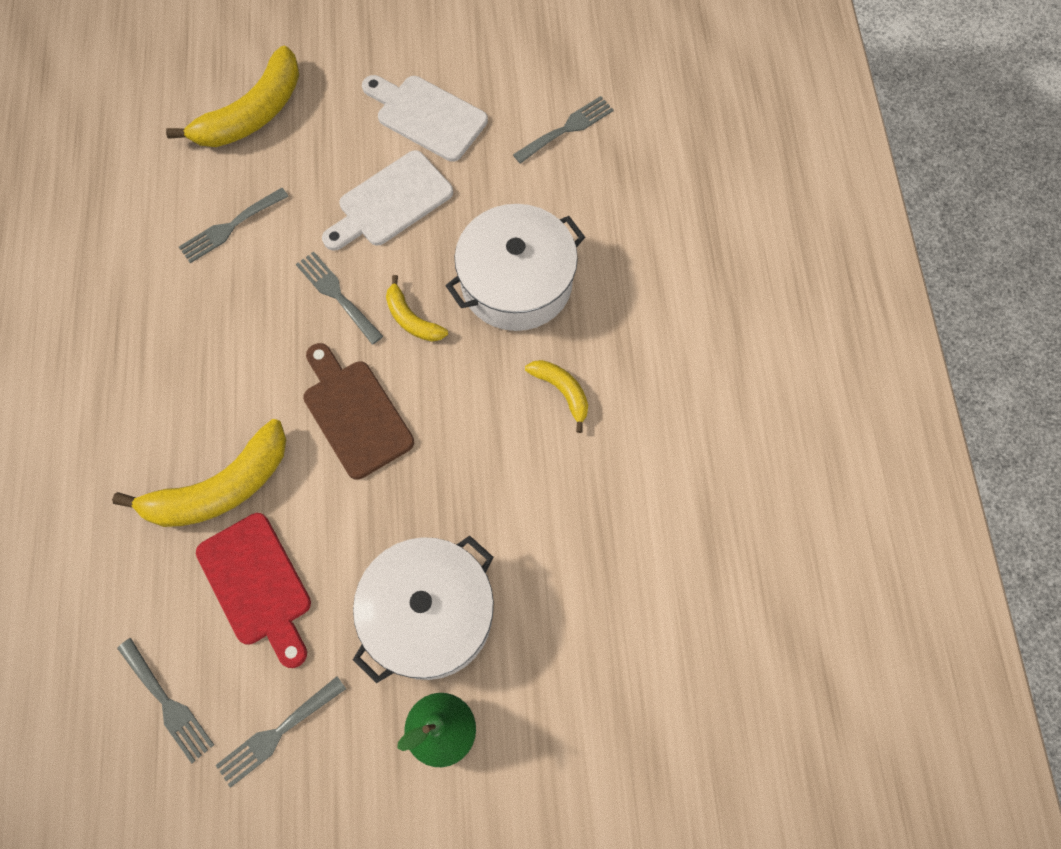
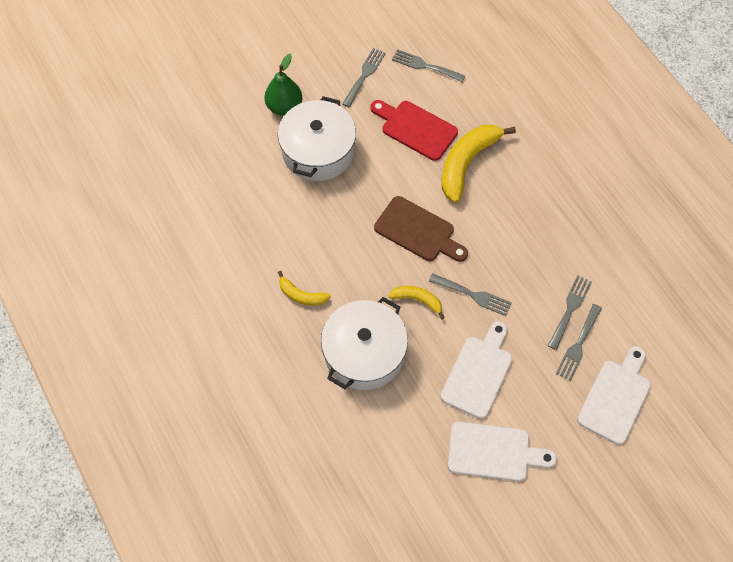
camera: 155 degrees right, 5 degrees down
(253, 113) = (616, 397): yellow banana -> white cutting board
(567, 128) = (387, 489): grey fork -> grey fork (578, 345)

